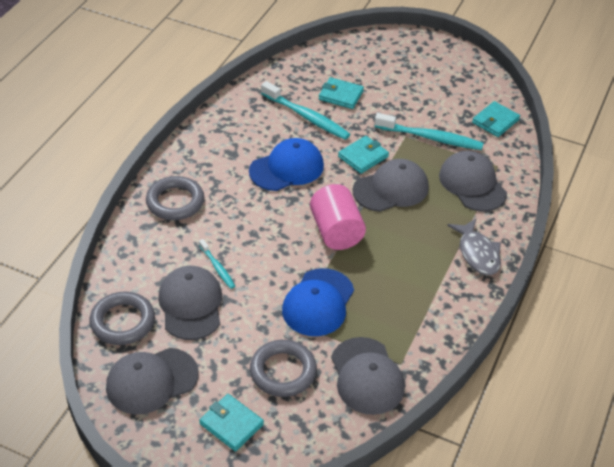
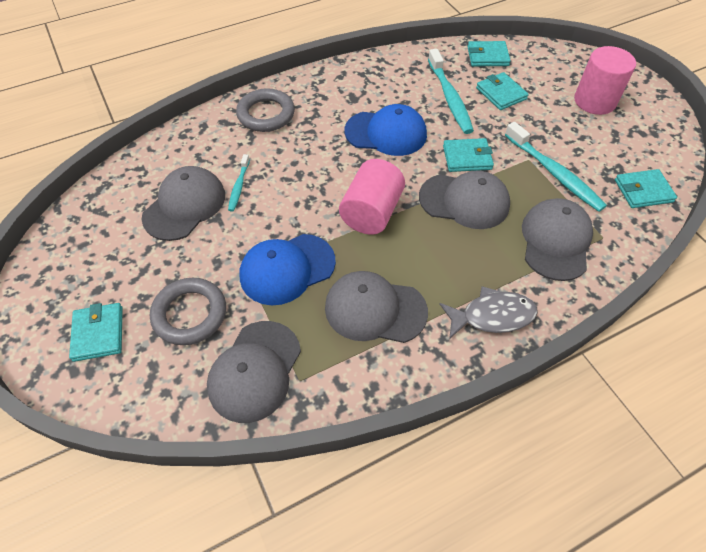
camera: 40 degrees right, 10 degrees up
(122, 322) = (122, 189): grey ring -> none
(151, 381) = (86, 252): grey cap -> grey cap (375, 309)
(302, 69) = (487, 56): none -> turquoise wallet
(410, 70) = (594, 101): none -> pink cylinder
(477, 253) = (492, 316): grey fish -> grey fish turned 120 degrees counterclockwise

